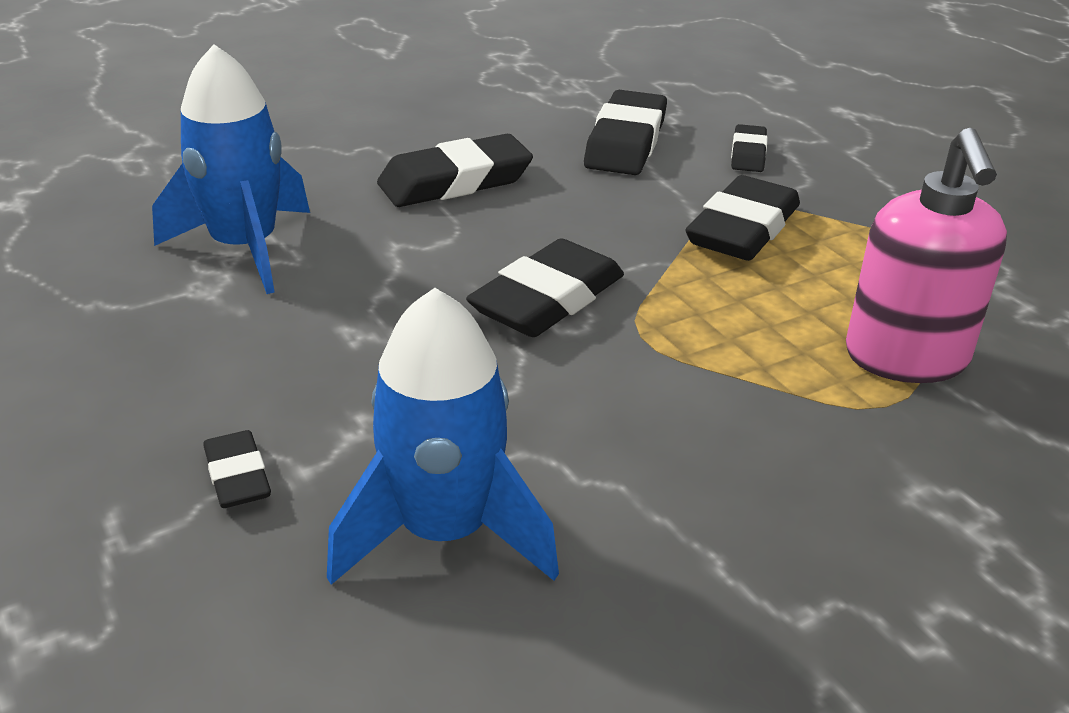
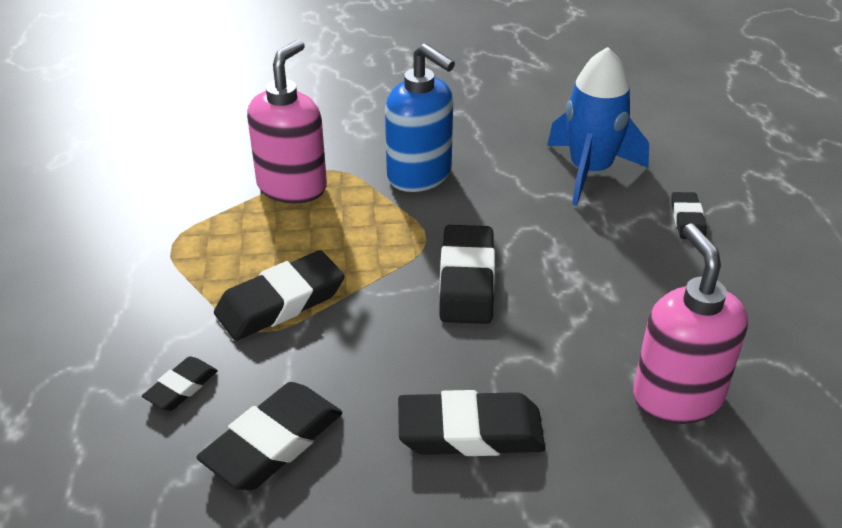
camera: 155 degrees left, 5 degrees up
(245, 248) = (677, 396): blue rocket -> pink soap dispenser
(547, 299) = (466, 280): black eraser -> black eraser turned 60 degrees counterclockwise
(741, 433) = (420, 175): none -> blue soap dispenser

